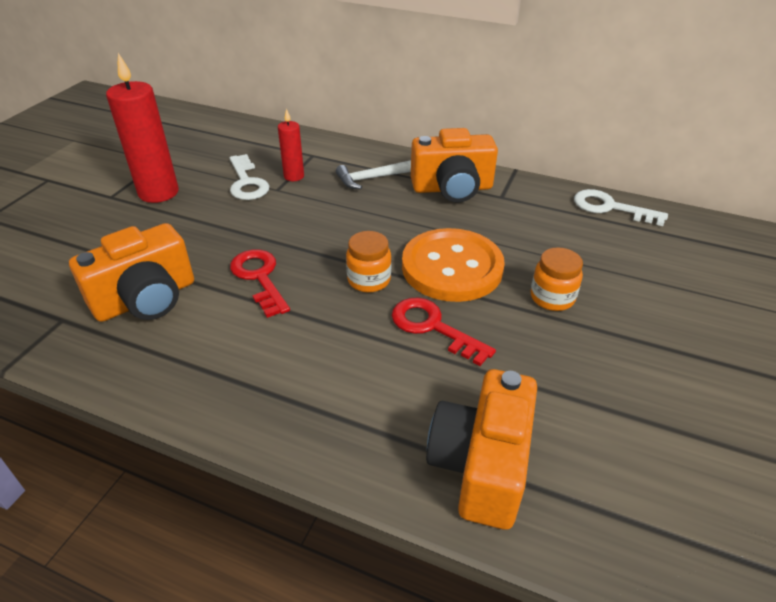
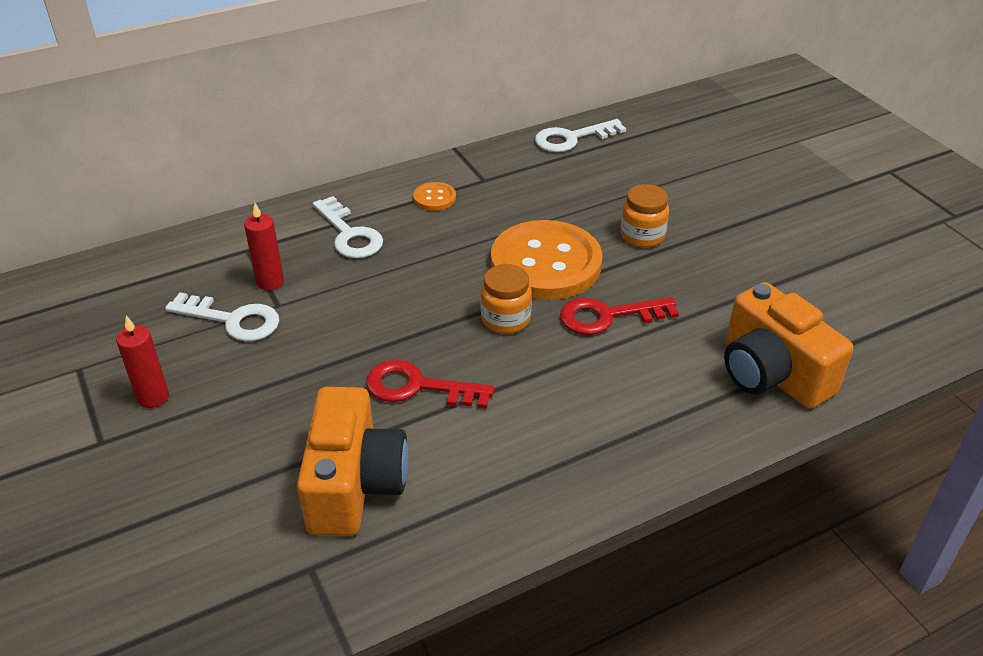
camera: 50 degrees left, 0 degrees up
(158, 193) = (153, 397): red candle -> red candle, size x0.54
(371, 178) = (349, 234): white hammer -> white key
(452, 188) = (434, 198): orange camera -> orange button

